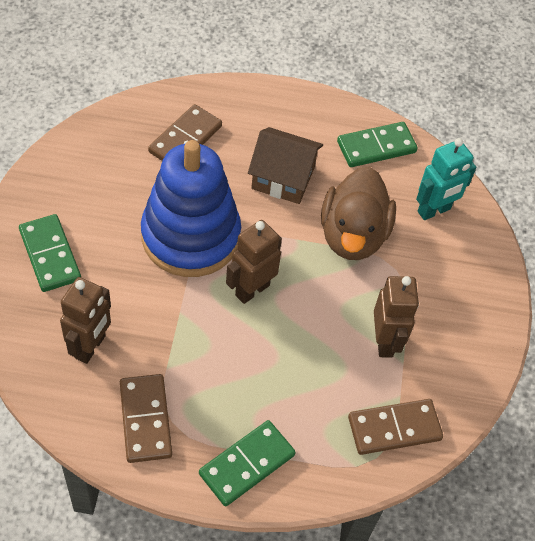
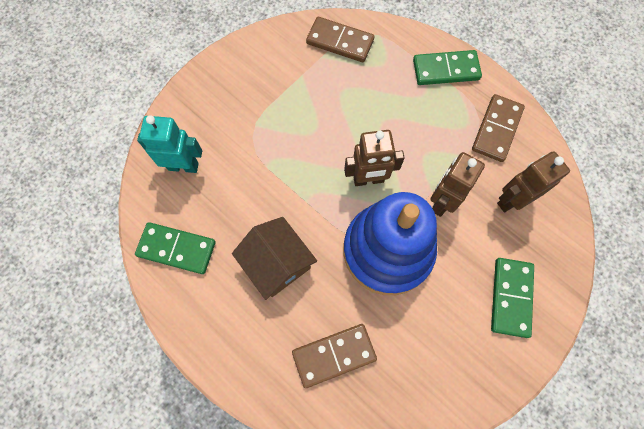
camera: 140 degrees left, 15 degrees up
(353, 235) = (261, 180): brown duck -> none
(385, 341) = (302, 93): brown robot -> brown robot (442, 202)

